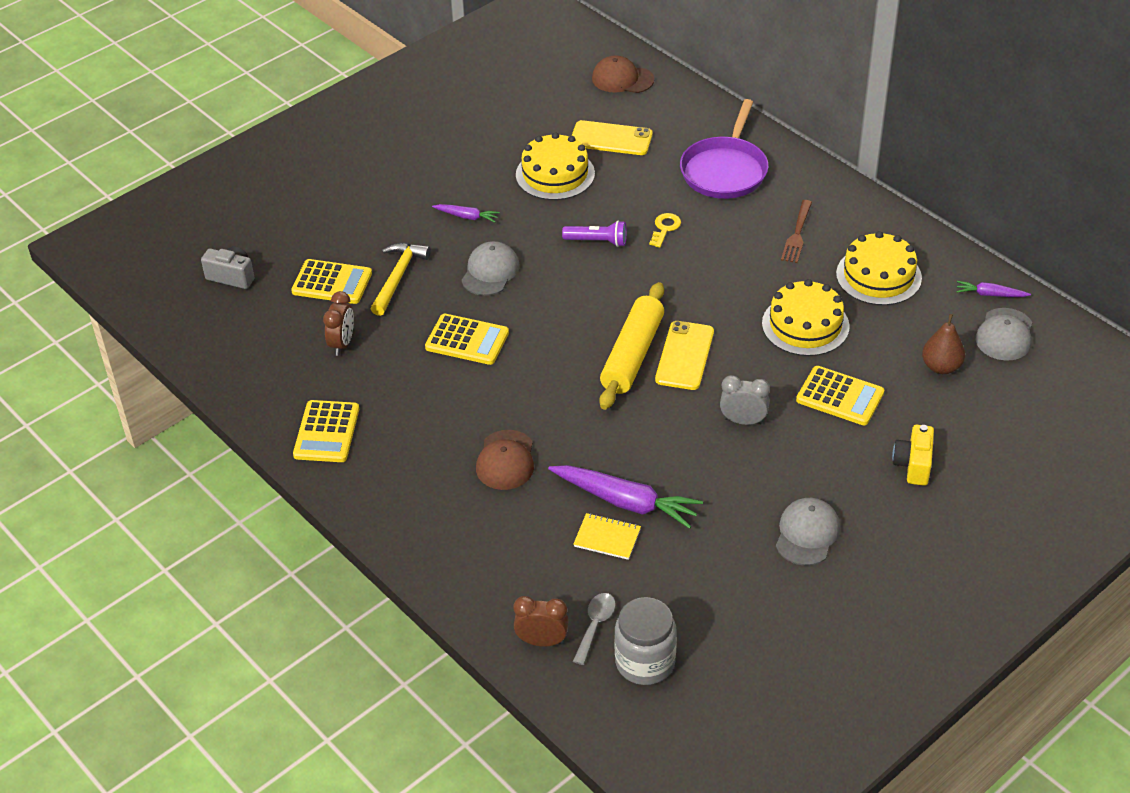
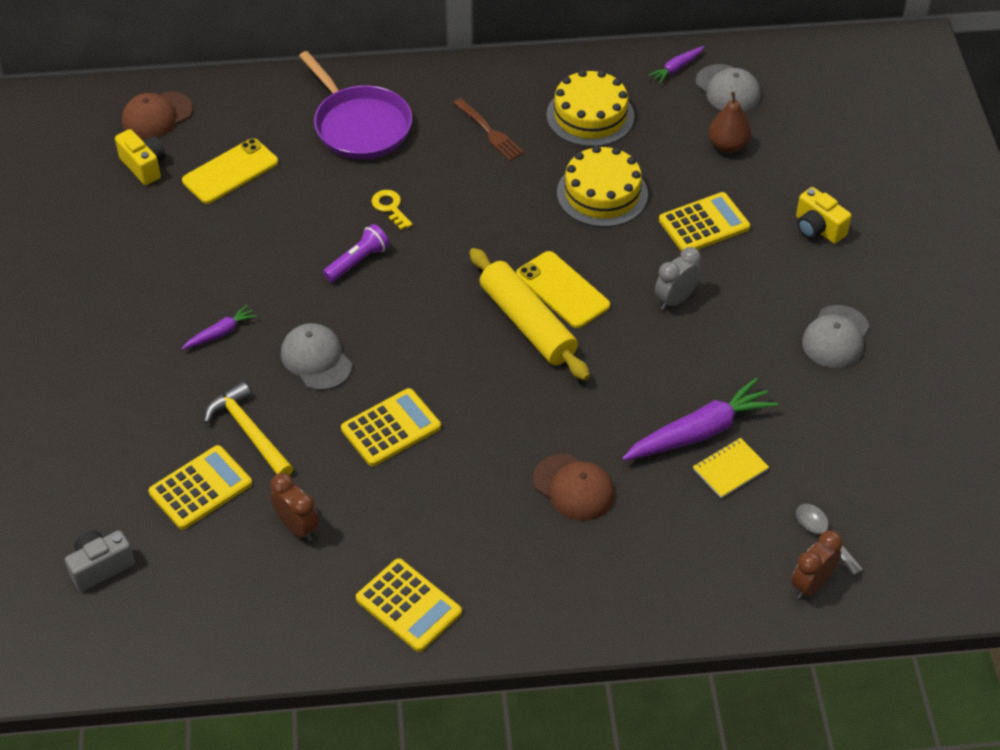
camera: 55 degrees left, 5 degrees up
(555, 174) = (234, 237): yellow cake -> none
(571, 100) = (144, 166): none -> yellow camera
(645, 662) = (890, 525): grey jar -> none
(807, 534) = (836, 337): grey cap -> grey cap turned 120 degrees counterclockwise

